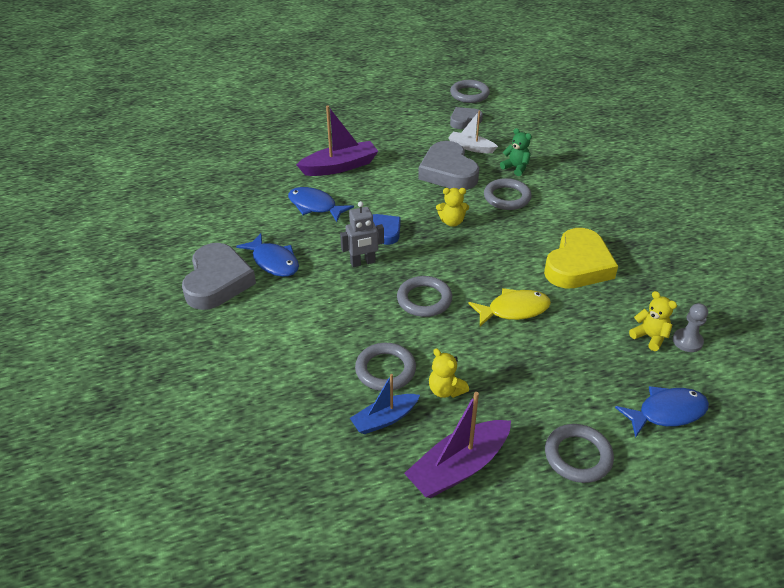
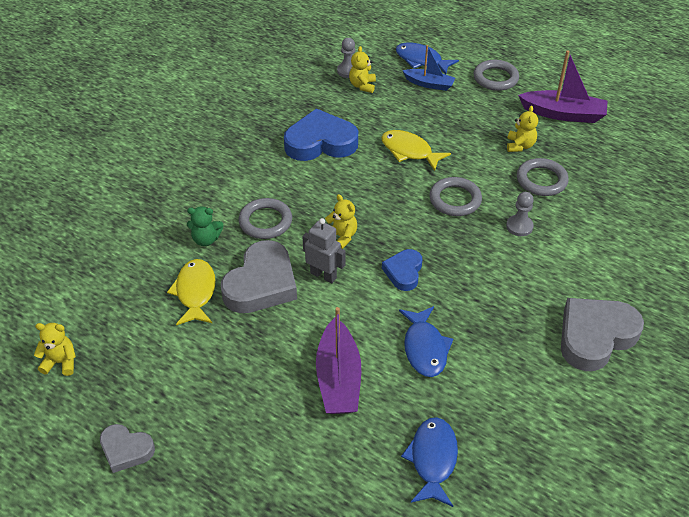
camera: 130 degrees left, 5 degrees up
(273, 262) = (528, 318): blue fish -> blue fish (432, 459)
(340, 166) = (338, 378): purple boat -> purple boat turned 120 degrees counterclockwise
(353, 316) = (519, 226): none -> grey pawn
(363, 262) = (458, 259): grey robot -> grey robot (323, 275)
(384, 419) = (575, 158): blue boat -> blue boat (429, 84)
(464, 121) = (137, 330): grey heart -> grey heart (126, 450)
(469, 94) = (60, 362): grey ring -> yellow teddy bear
(471, 147) = (195, 292): white boat -> yellow fish
(516, 168) = (206, 239): green teddy bear -> green teddy bear turned 90 degrees counterclockwise
(578, 265) = (320, 142): yellow heart -> blue heart

